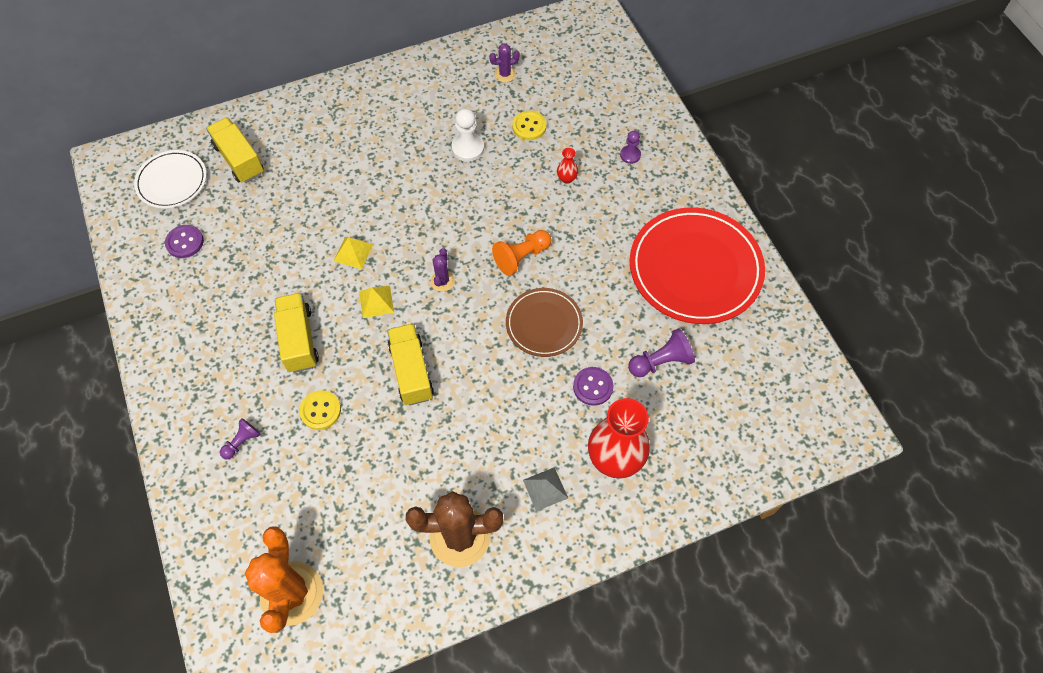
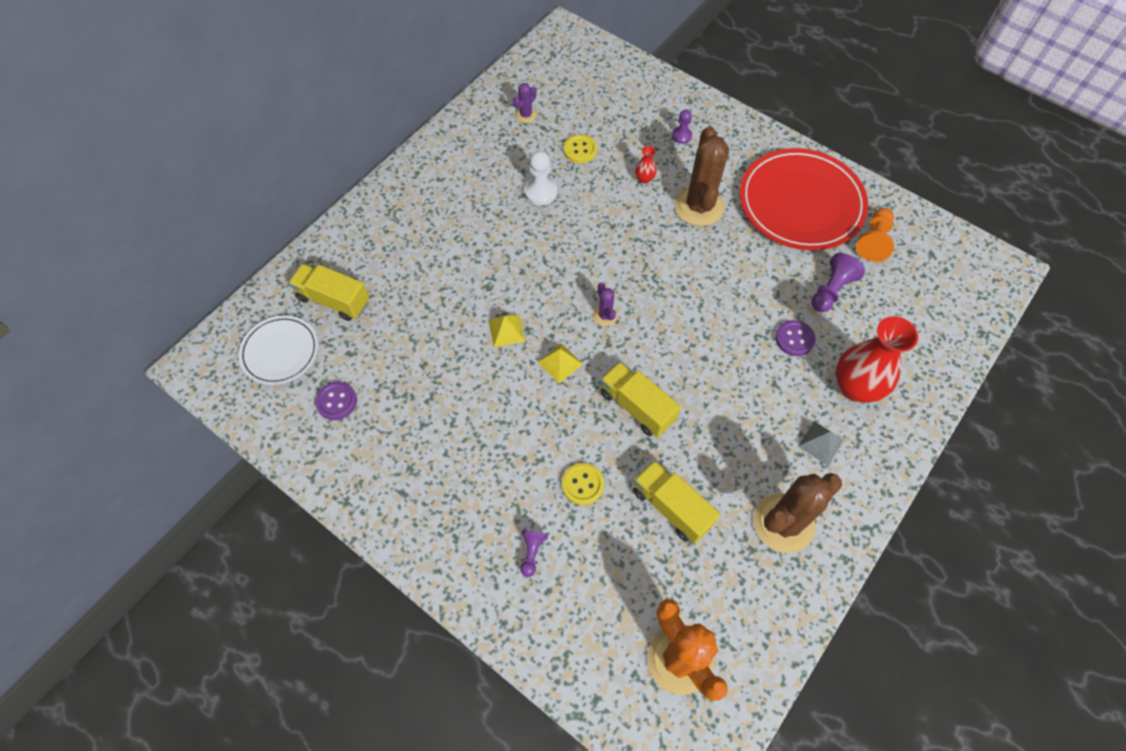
camera: 30 degrees left, 0 degrees up
(299, 340) = (515, 433): yellow truck -> yellow truck (671, 507)
(521, 257) = (656, 262): orange pawn -> orange pawn (873, 241)
(544, 324) = (717, 308): brown plate -> none
(597, 226) = (699, 206): none -> brown cactus

